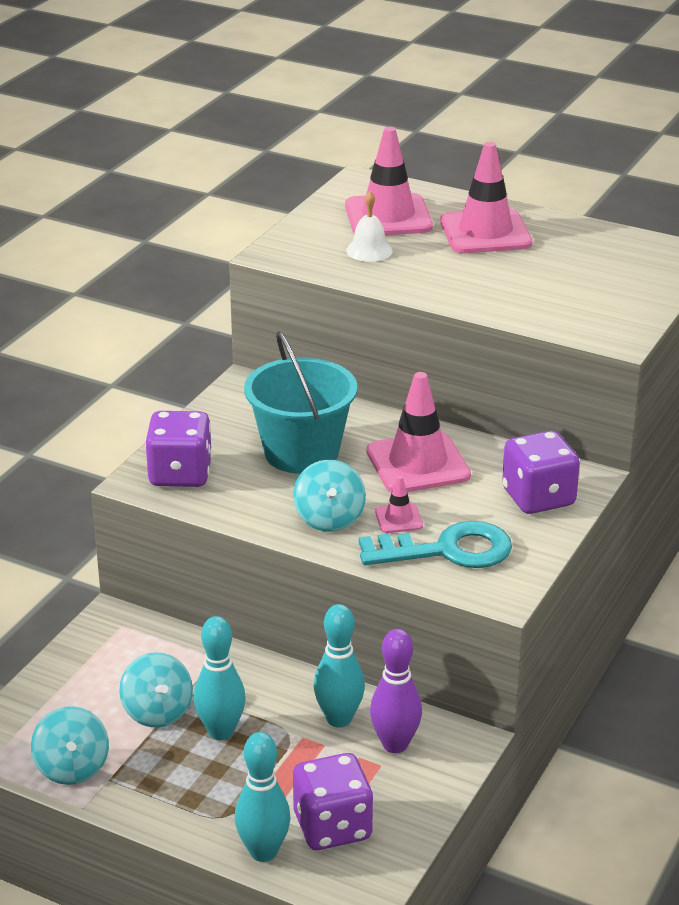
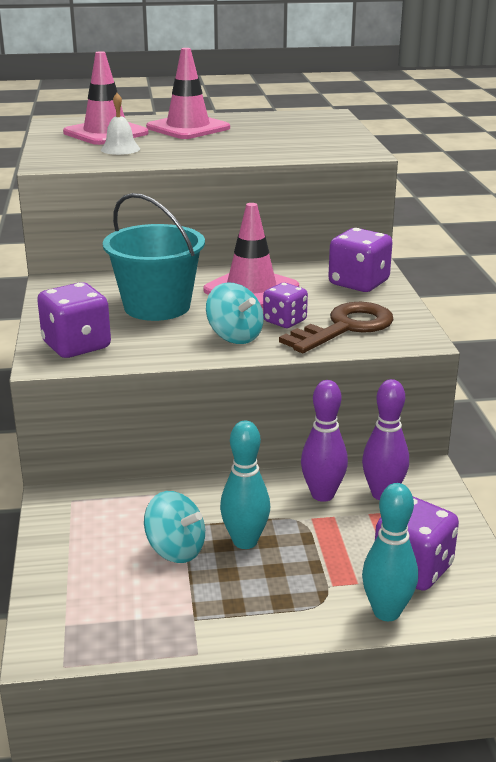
camera: 35 degrees left, 5 degrees down
(72, 767) = (150, 625): turquoise spinning top -> none
(339, 719) = (322, 495): turquoise bowling pin -> purple bowling pin
(398, 519) = (284, 321): pink traffic cone -> purple dice
(447, 550) = (345, 328): turquoise key -> brown key

